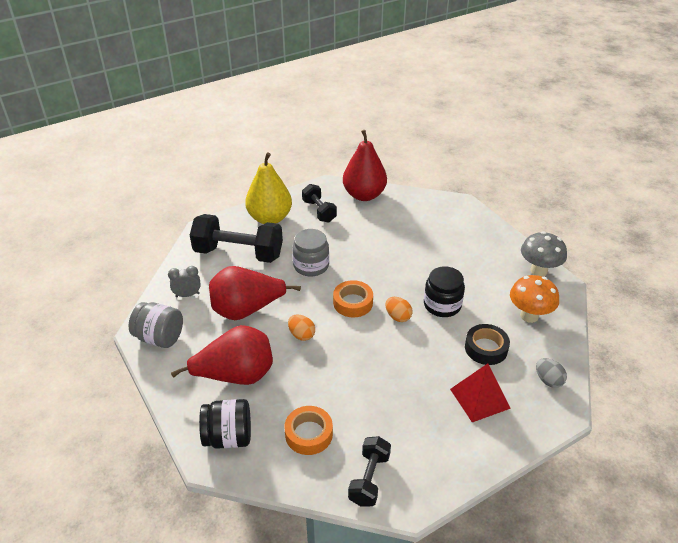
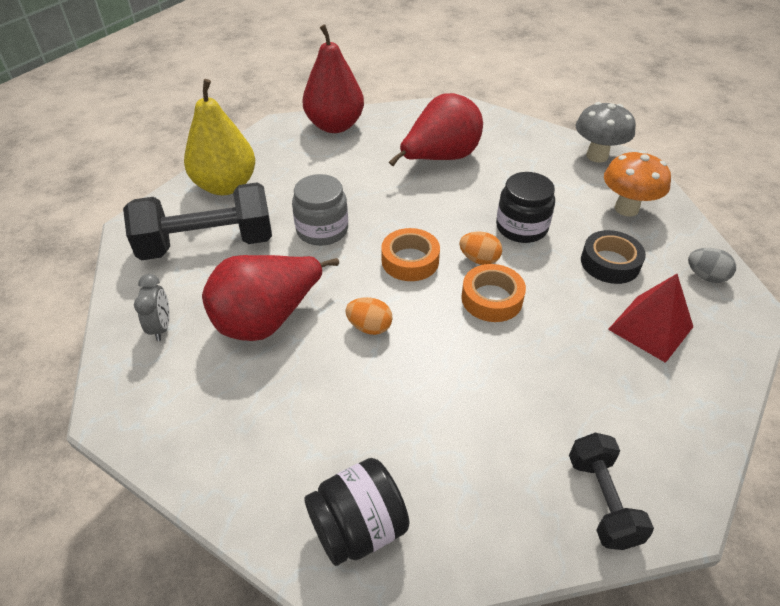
camera: 25 degrees left, 5 degrees up
(160, 337) = (151, 409): grey jar -> none
(187, 295) = (161, 327): grey clock -> grey clock turned 120 degrees clockwise
(236, 375) = (310, 423): red pear -> red pear (440, 158)
(309, 434) = (474, 469): orange tape -> orange tape (491, 299)
(319, 211) = (289, 159): black dumbbell -> none

